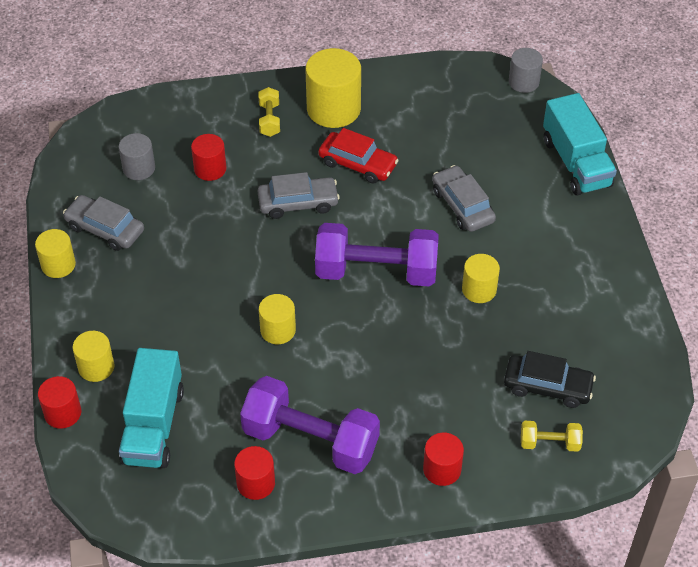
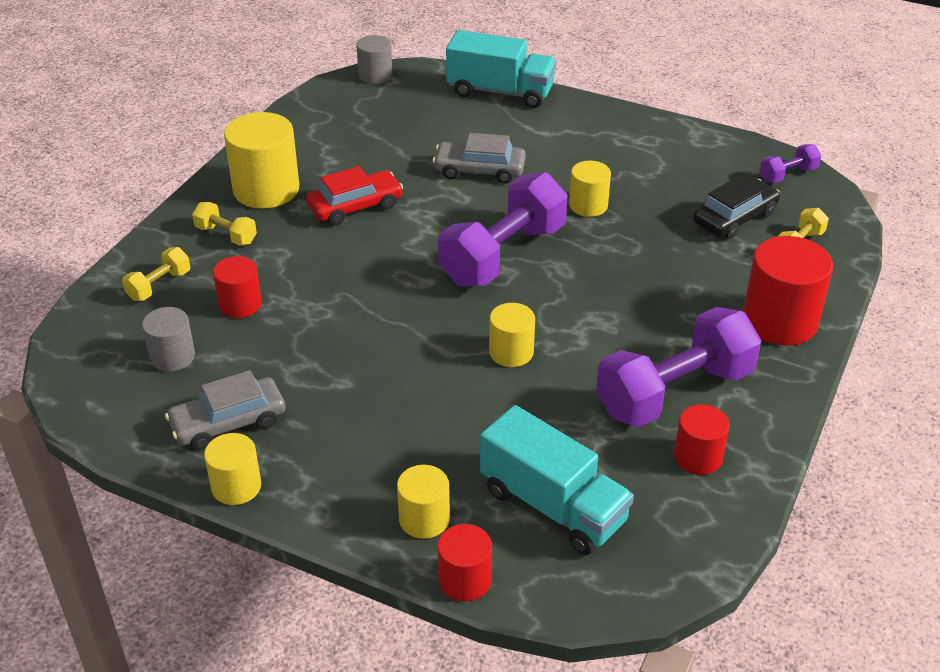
camera: 55 degrees left, 10 degrees down
(195, 121) = (159, 285): none -> yellow dumbbell
(298, 203) = (360, 265): grey car -> none
(442, 469) = (779, 321): red cylinder -> red cylinder, size x1.73
(641, 396) = (788, 174): none -> purple dumbbell

